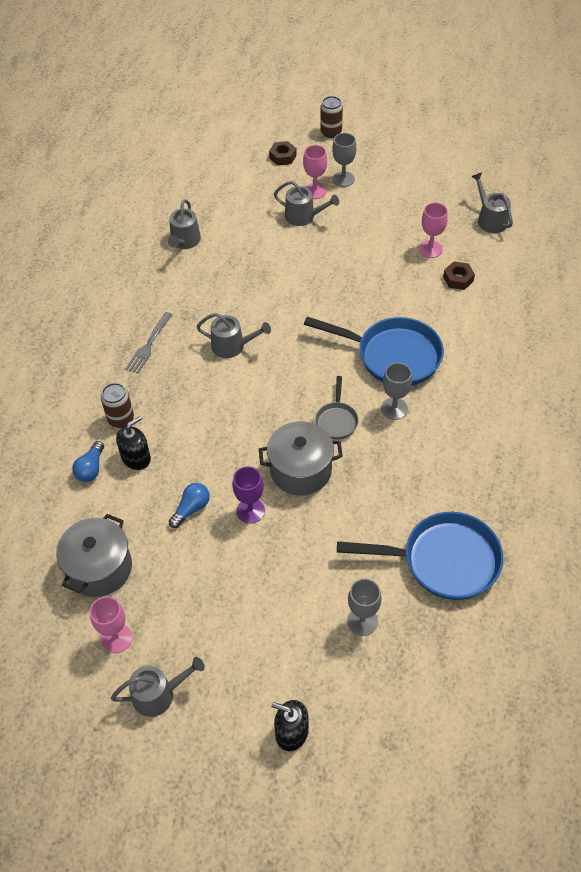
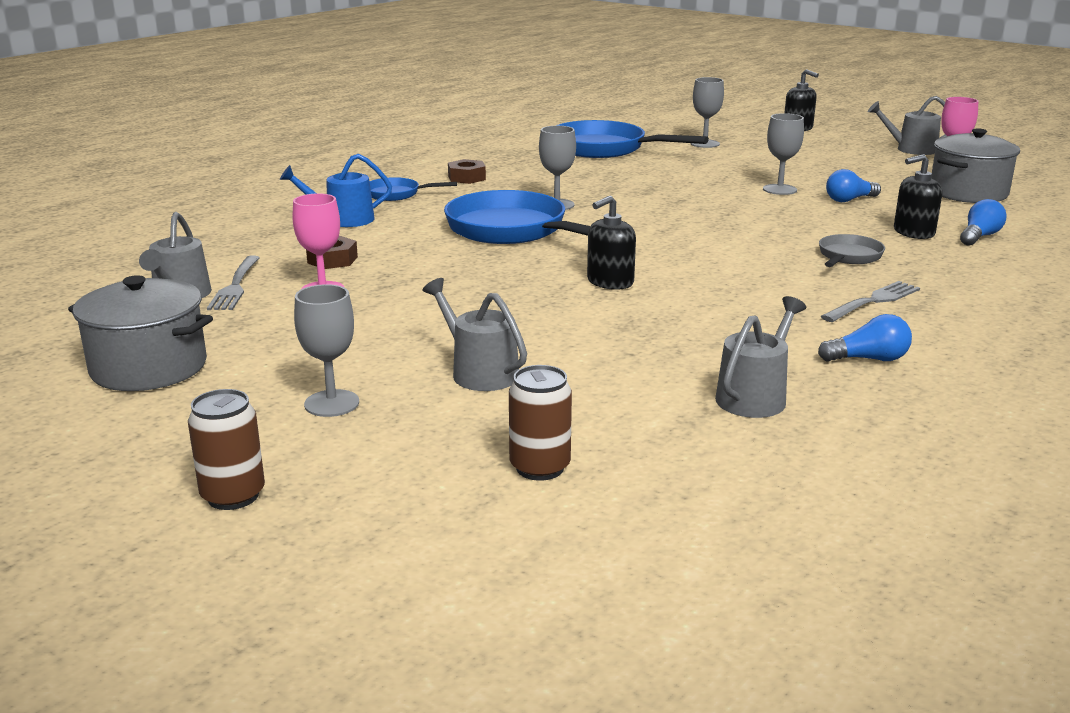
camera: 155 degrees left, 30 degrees down
(121, 419) = (932, 257): brown can -> brown can (540, 467)
(143, 287) = (868, 359): none -> blue light bulb
(232, 346) = (733, 276): grey watering can -> none
(250, 511) = (779, 189): purple goblet -> grey goblet
(282, 157) = (410, 479): brown nut -> brown nut (466, 178)
(295, 313) = (610, 282): none -> black soap dispenser
(300, 470) = (705, 196): grey pot -> grey pot (149, 367)
(315, 191) = (413, 401): pink goblet -> none
(336, 420) = (634, 210): grey pan -> grey pan (848, 257)
(476, 237) = (235, 286): none -> grey fork
(506, 329) = (343, 220): none -> blue watering can
(515, 382) = (396, 194): none -> blue pan

